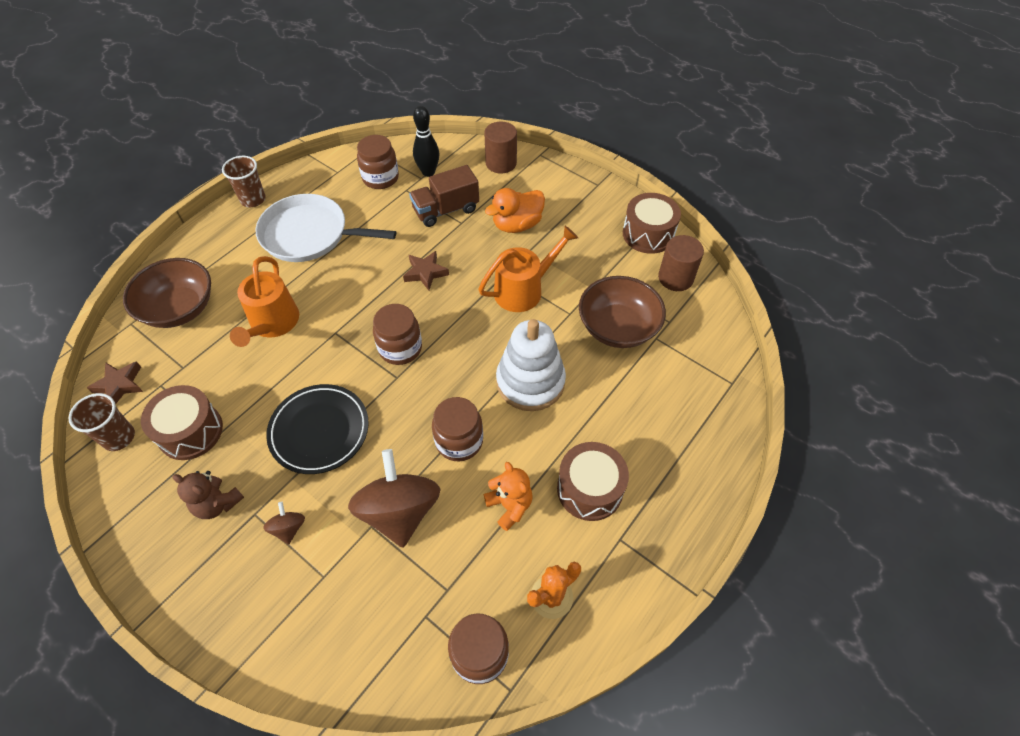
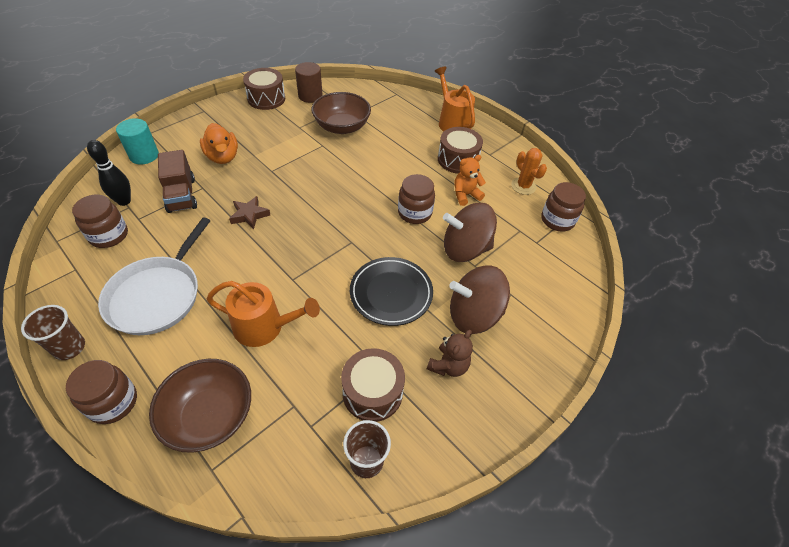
camera: 85 degrees left, 5 degrees down
(120, 385) = (299, 470): brown star -> none
(288, 528) = (473, 315): brown spinning top -> brown spinning top, size x2.26
(400, 348) = (323, 237): brown jar -> brown jar (113, 402)
(501, 163) = (144, 155): brown cylinder -> turquoise cylinder
(523, 290) = (291, 163): orange watering can -> orange watering can (452, 122)
(530, 382) = (374, 172): white stacking toy -> none

